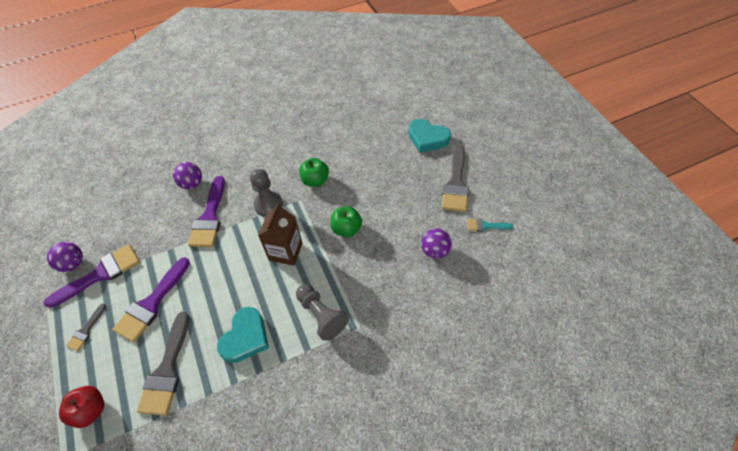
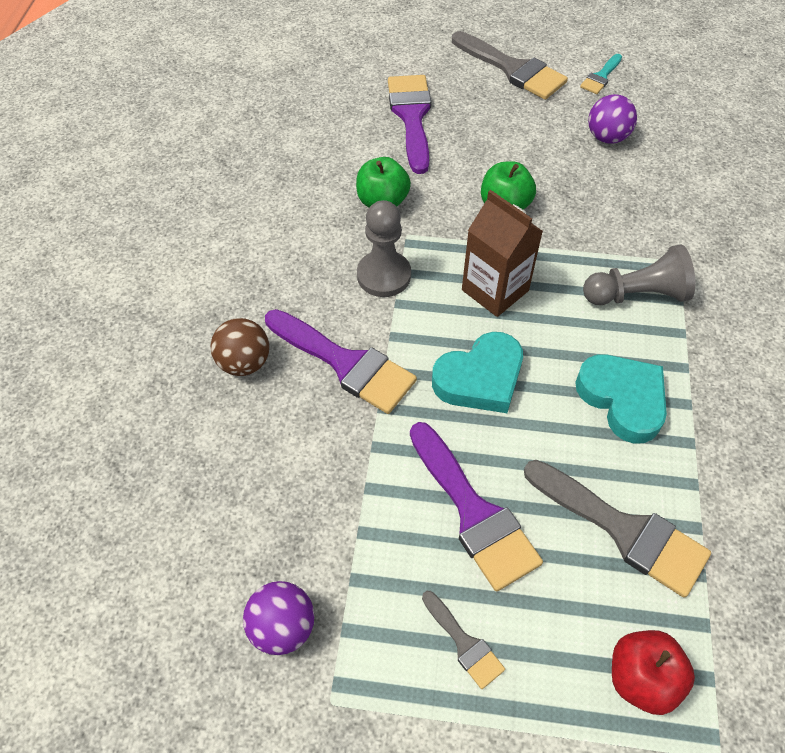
camera: 60 degrees left, 0 degrees up
(100, 274) = (346, 581): purple brush -> purple brush (411, 117)
(192, 184) = (244, 363): purple ball -> brown ball
(427, 138) = (409, 57): turquoise heart -> turquoise heart (480, 378)

